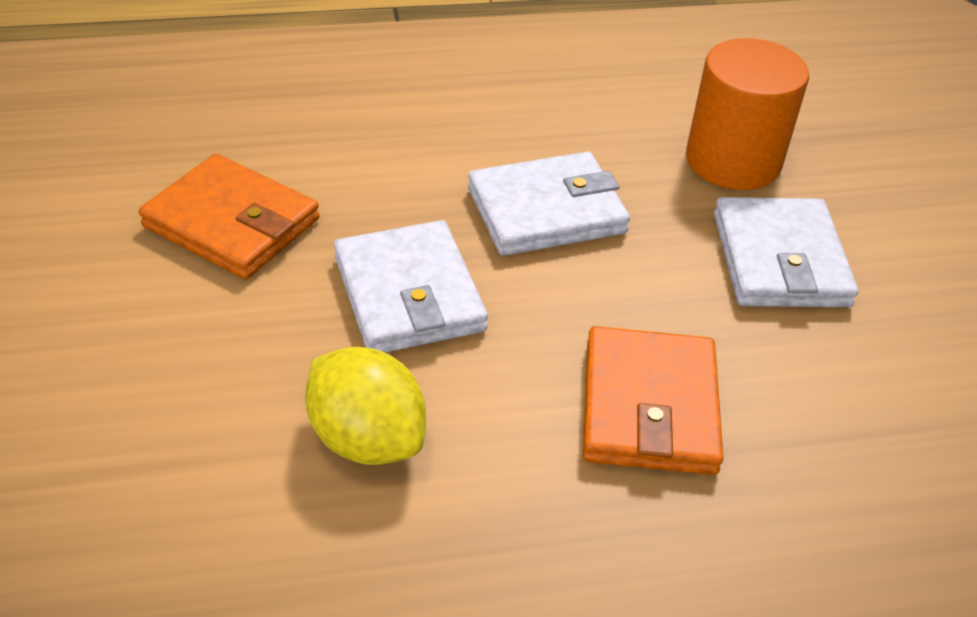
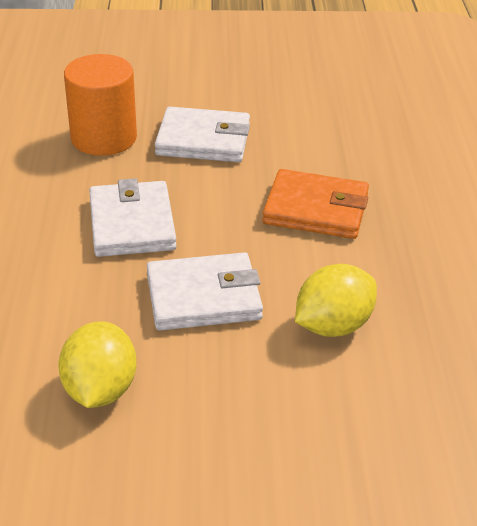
camera: 80 degrees left, 5 degrees down
(232, 223) = (100, 390): orange wallet -> yellow lemon

